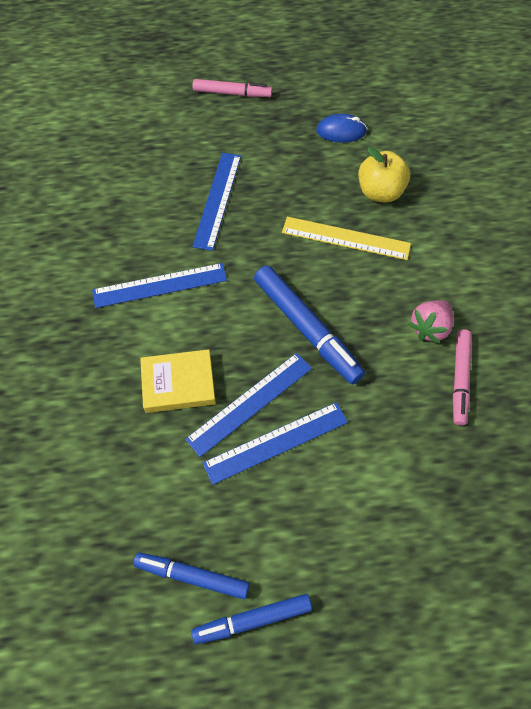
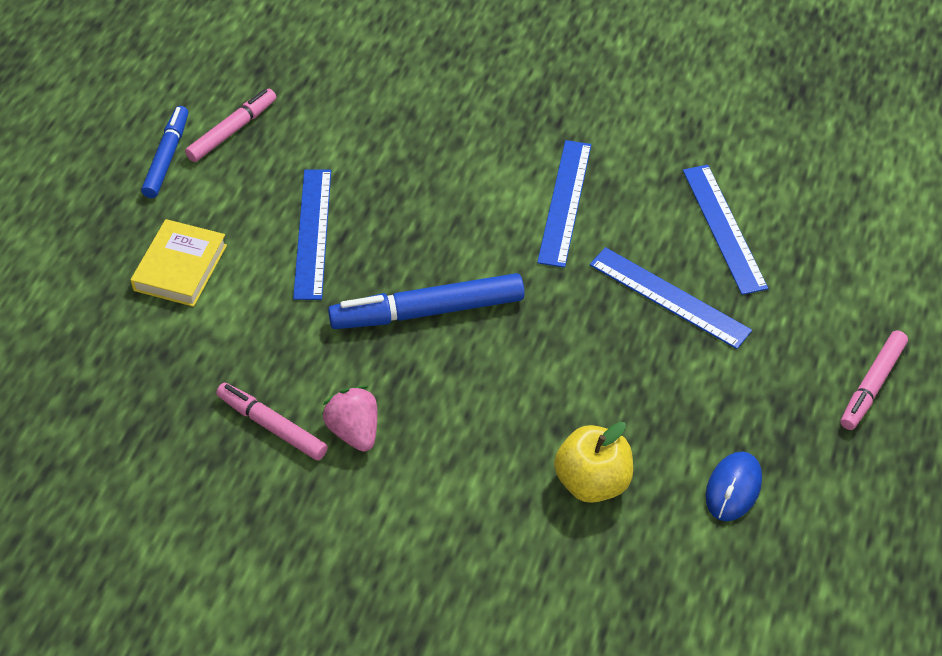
camera: 115 degrees right, 10 degrees down
(178, 384) = (429, 180): yellow book -> yellow book (180, 267)
(192, 576) = (232, 131): blue marker -> pink marker
(250, 403) = (369, 228): blue ruler -> blue ruler (724, 228)
(345, 238) = (534, 406): yellow ruler -> none

